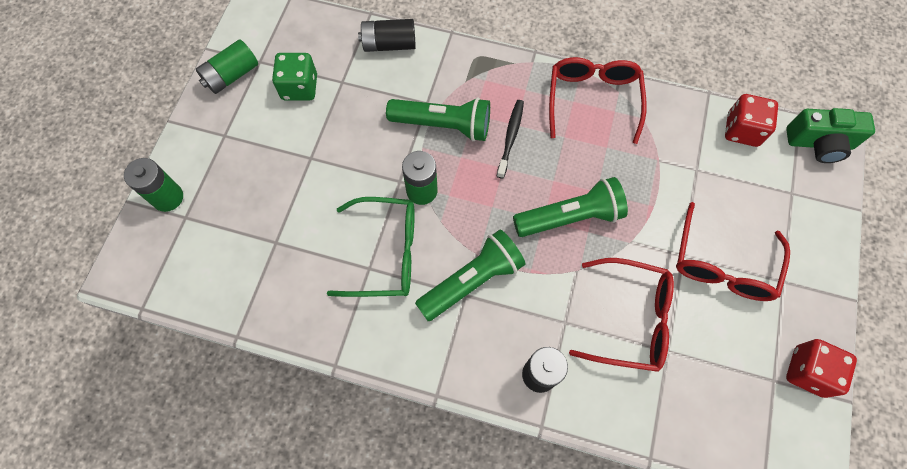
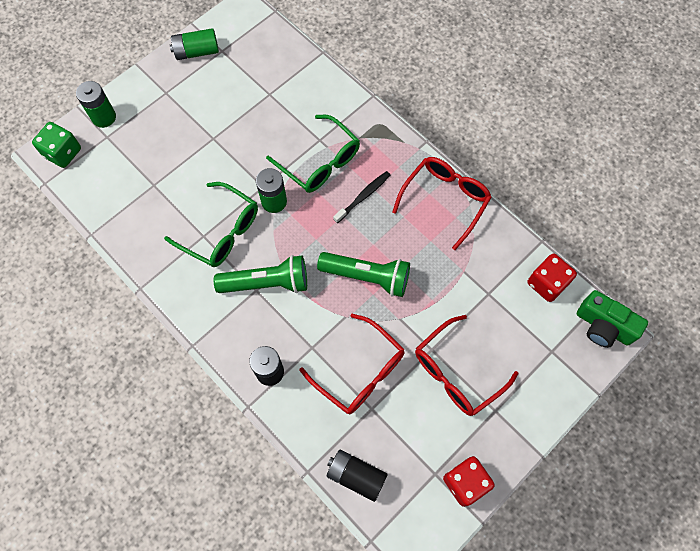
camera: 30 degrees right, 0 degrees up
(299, 87) = (237, 83): green dice -> green dice (63, 153)
(389, 44) = (321, 83): black battery -> black battery (356, 476)
(443, 125) = (320, 162): green flashlight -> green glasses

